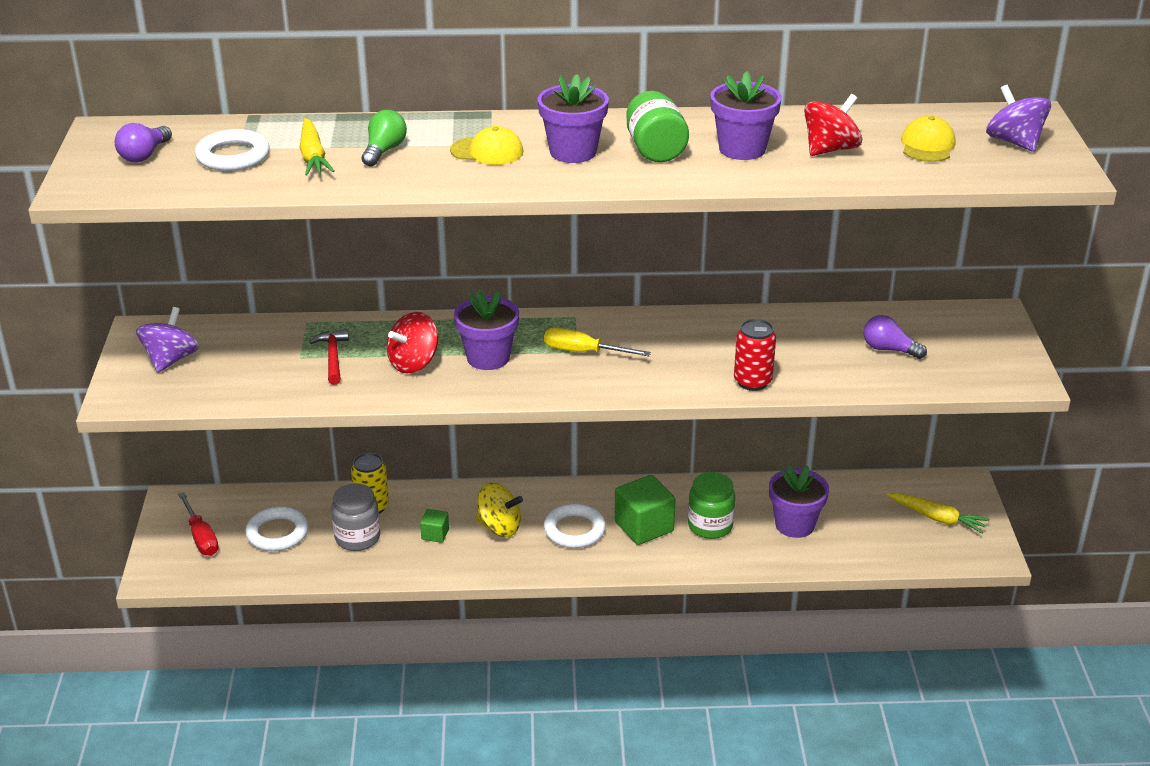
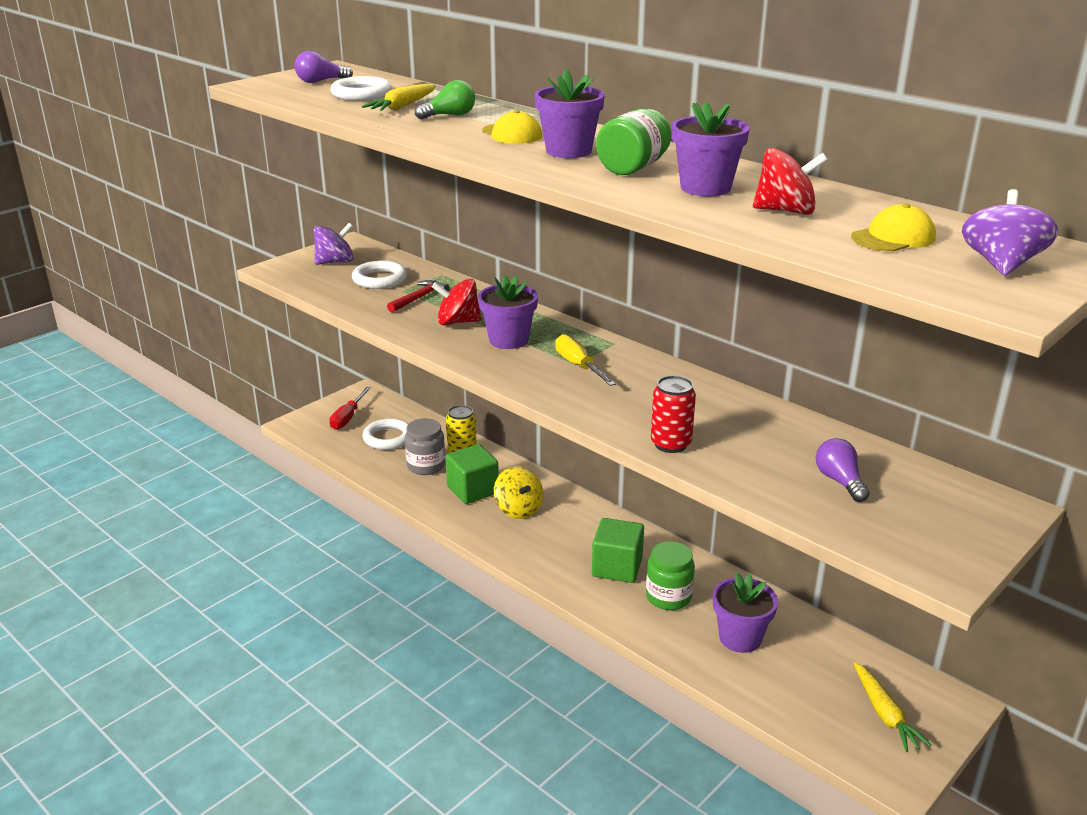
camera: 45 degrees right, 5 degrees down
(435, 534) = (473, 490): green cube -> green cube, size x1.96
(574, 530) = (564, 540): white ring -> white ring (379, 279)

